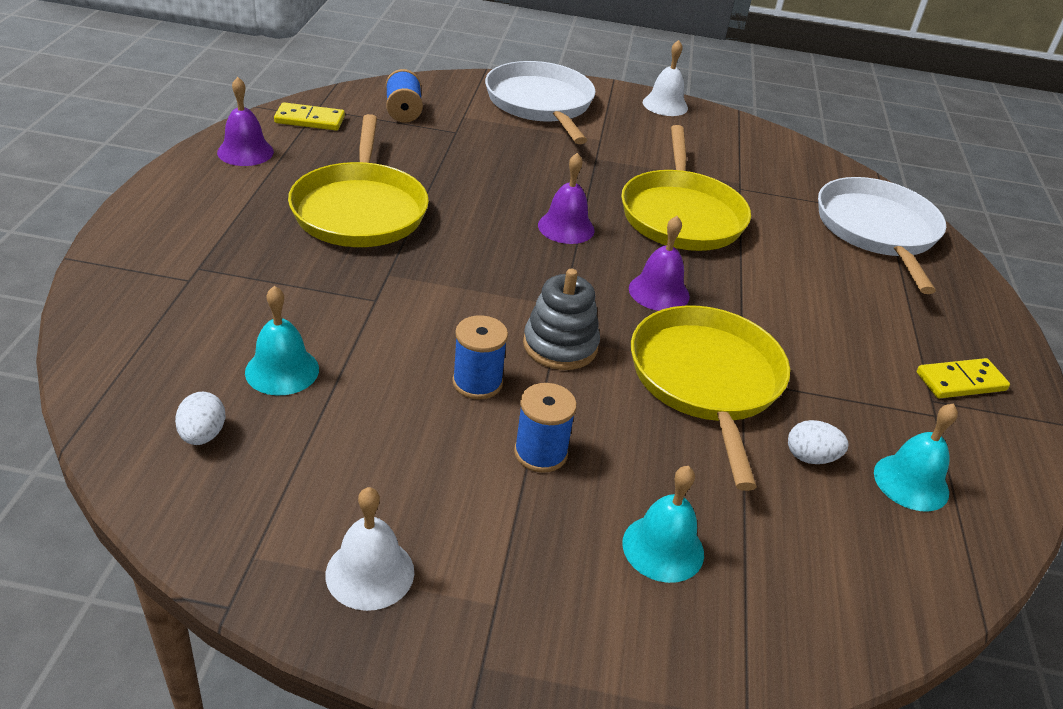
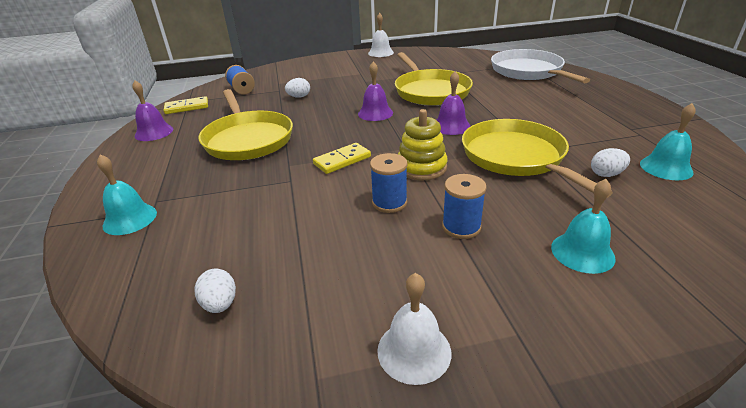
camera: 15 degrees left, 5 degrees down
(282, 370) = (254, 240): turquoise bell -> turquoise bell (130, 219)
(476, 155) = (299, 97): none -> white egg
(541, 104) = (316, 68): white pan -> none
(560, 345) = (421, 167): grey stacking toy -> yellow stacking toy
(960, 381) = (634, 117): yellow domino -> yellow domino (342, 160)

